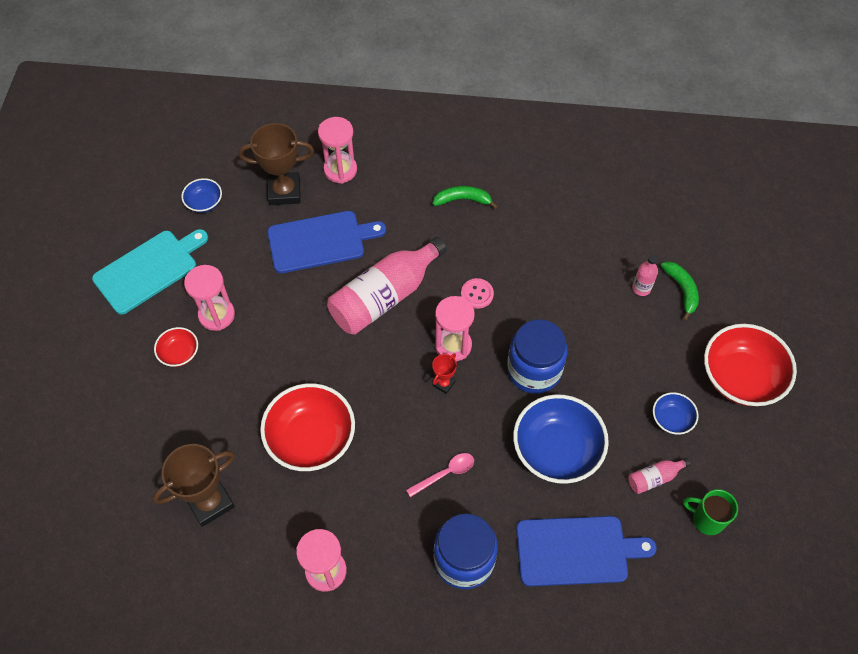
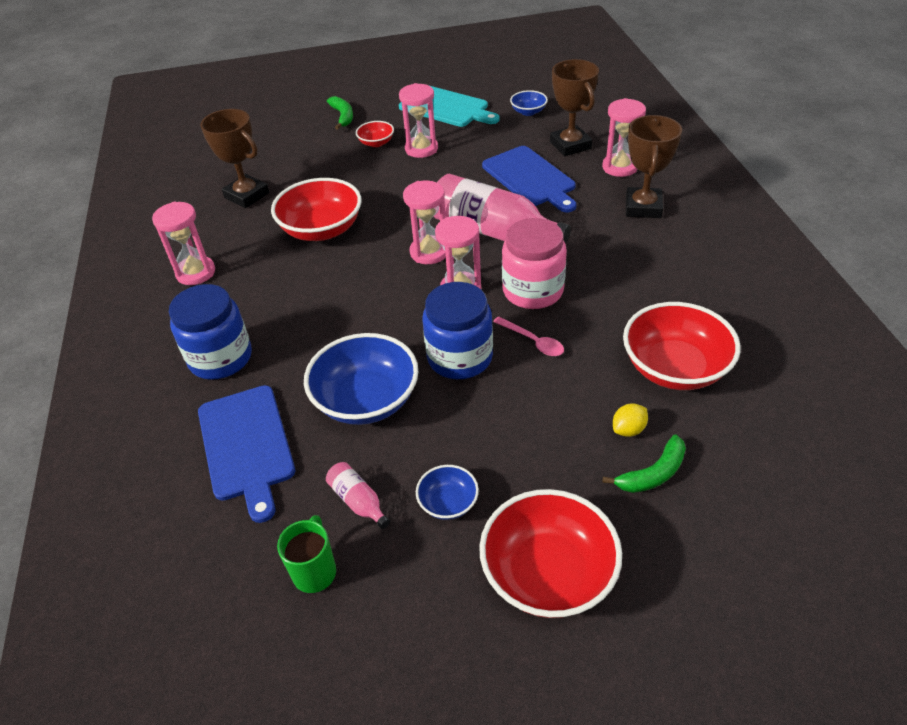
camera: 75 degrees right, 15 degrees down
(391, 355) = (429, 252): none -> pink hourglass
(406, 178) = (643, 207): none -> brown trophy
(443, 383) = (413, 294): red trophy -> none
(445, 473) = (311, 321): pink spoon -> pink spoon (533, 341)
(462, 200) = (646, 251): green banana -> green banana (343, 116)
(477, 294) = (533, 291): pink button -> pink jar
(594, 238) = (674, 368): none -> red bowl
(641, 288) = (628, 429): pink bottle -> yellow lemon

